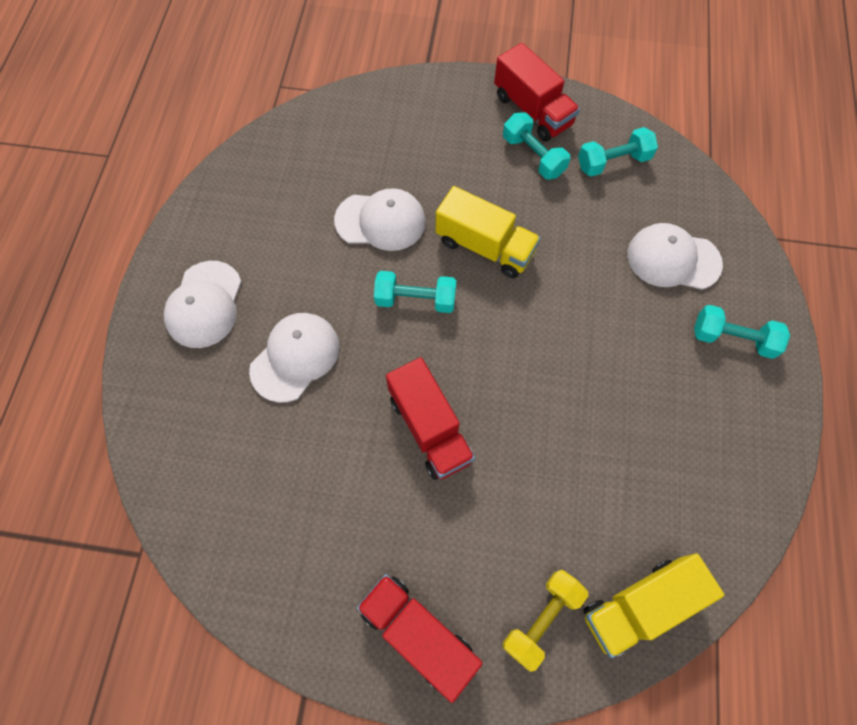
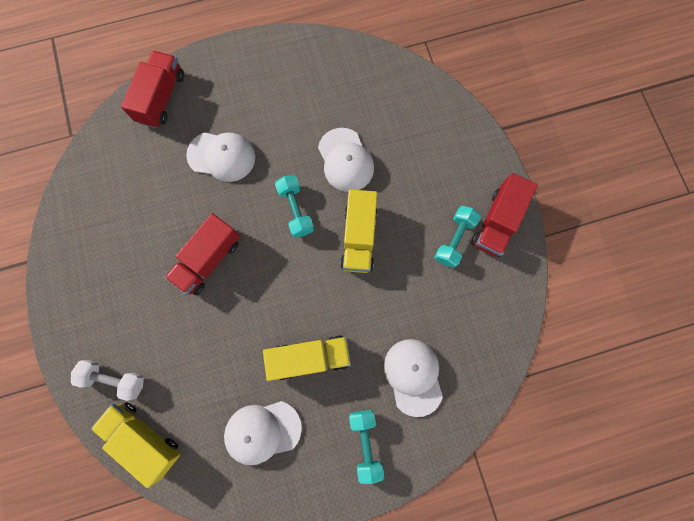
camera: 65 degrees right, 10 degrees up
(204, 304) = (234, 85): white cap -> white cap (262, 431)
(418, 634) = (80, 309): red truck -> red truck (161, 98)
(541, 619) = (114, 379): yellow dumbbell -> white dumbbell
(609, 358) = (309, 357): none -> yellow truck
(613, 162) = (480, 301): turquoise dumbbell -> none

